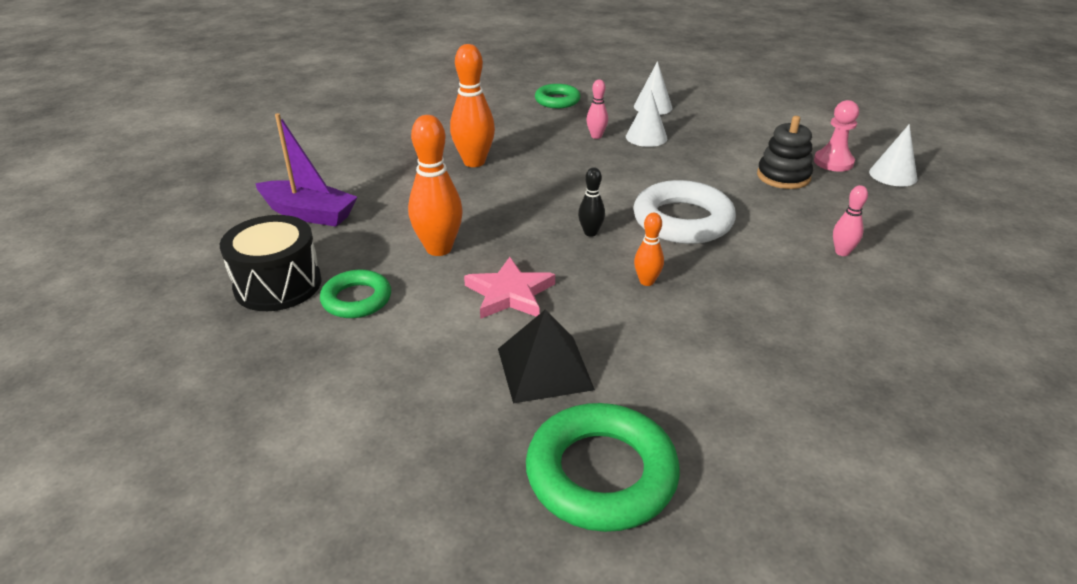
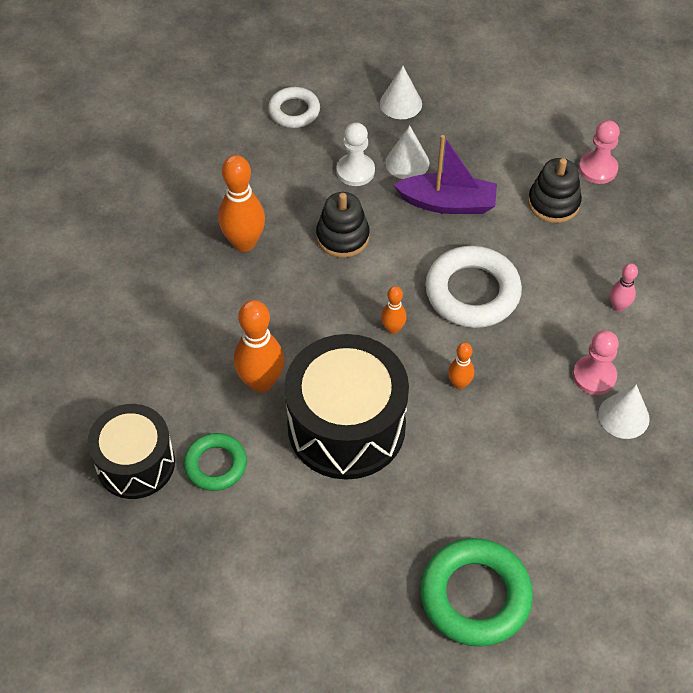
camera: 15 degrees left, 20 degrees up
(309, 214) = (113, 360): purple boat -> purple boat (448, 203)
(509, 293) = (346, 426): pink star -> black drum
(544, 368) = (403, 505): black pyramid -> none
(557, 100) = (294, 111): green ring -> white ring
(567, 170) = (342, 237): none -> black stacking toy
(590, 233) = (393, 328): black bowling pin -> orange bowling pin
(596, 136) = (355, 171): pink bowling pin -> white pawn
(805, 300) = (594, 376): none -> pink pawn
(893, 175) = (654, 179): white cone -> white cone (623, 416)

